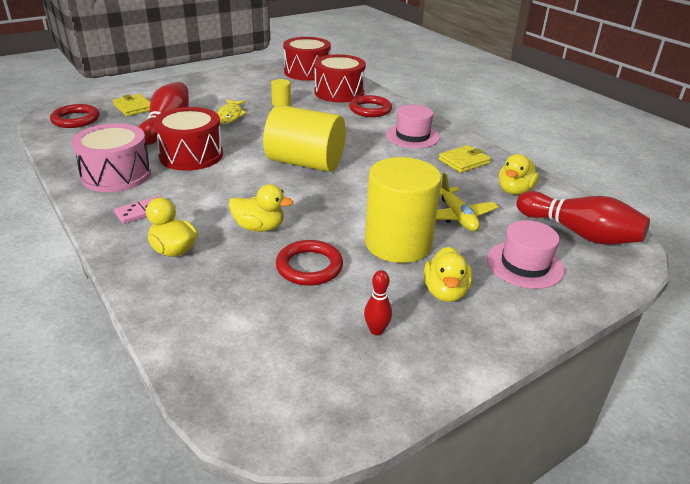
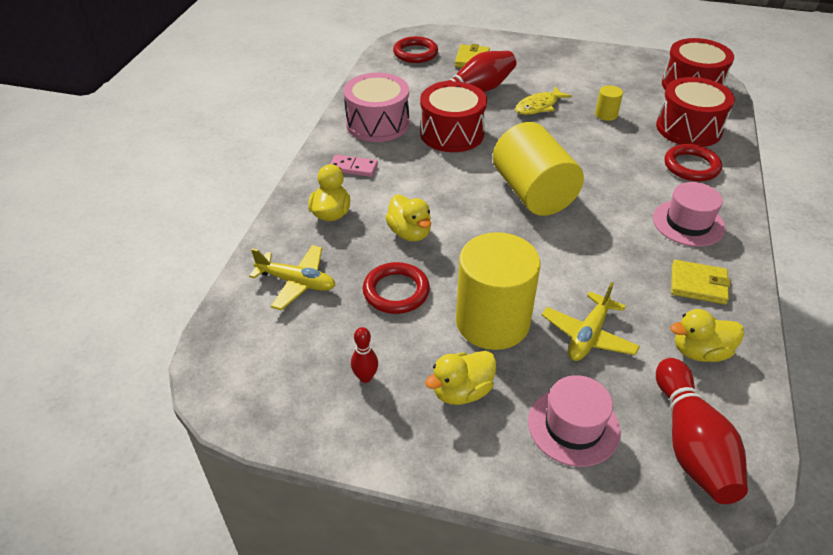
camera: 50 degrees right, 10 degrees up
(221, 311) = (297, 282): none -> yellow plane

